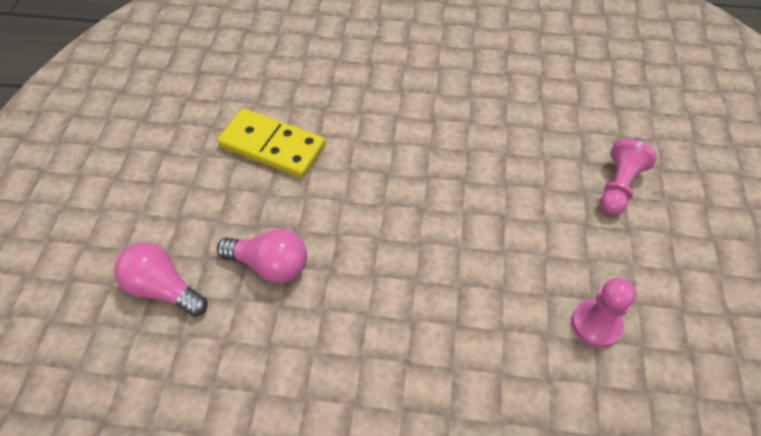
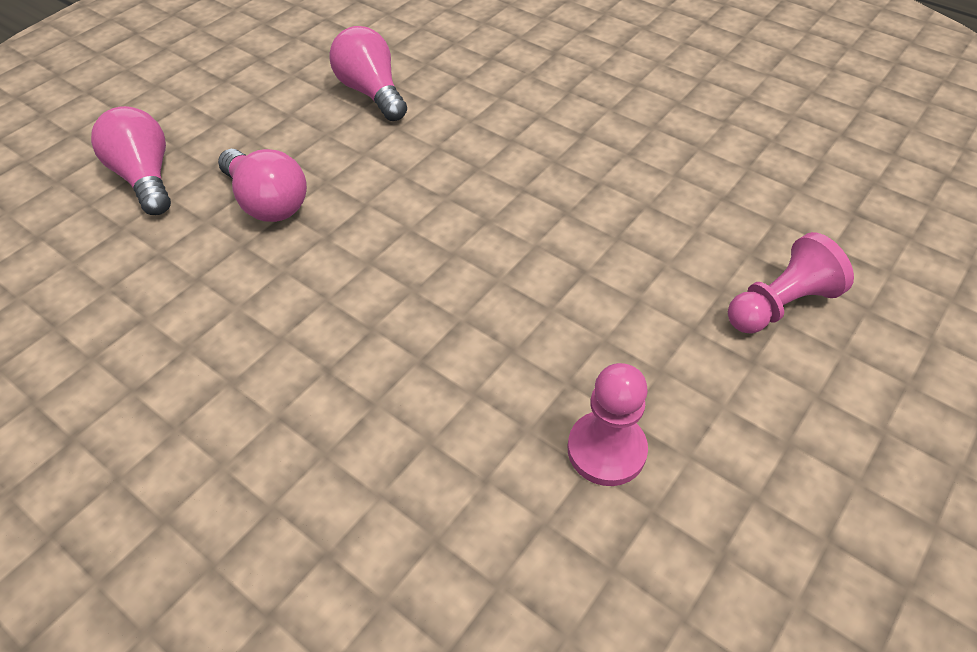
camera: 30 degrees right, 5 degrees down
(272, 146) = (371, 92): yellow domino -> pink light bulb

